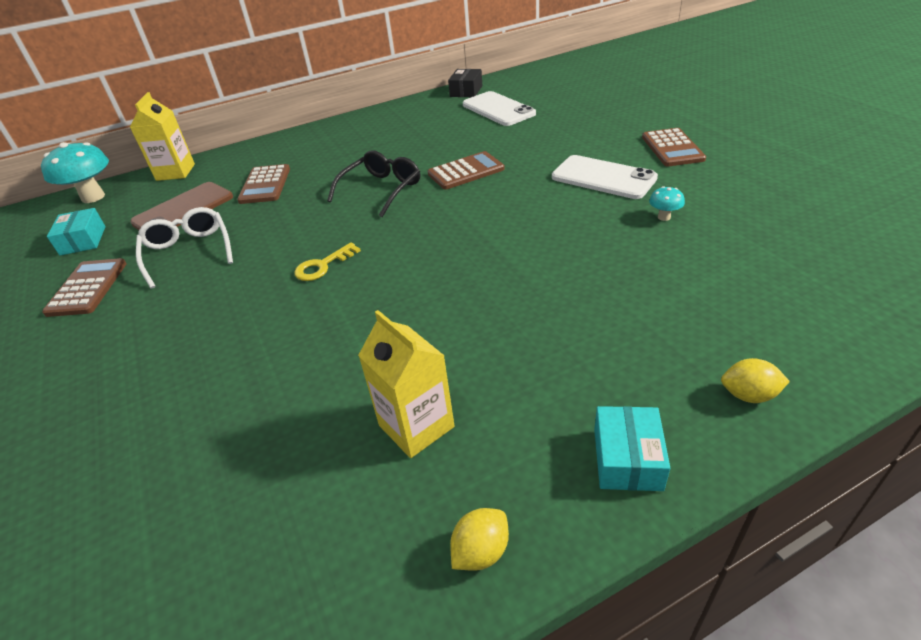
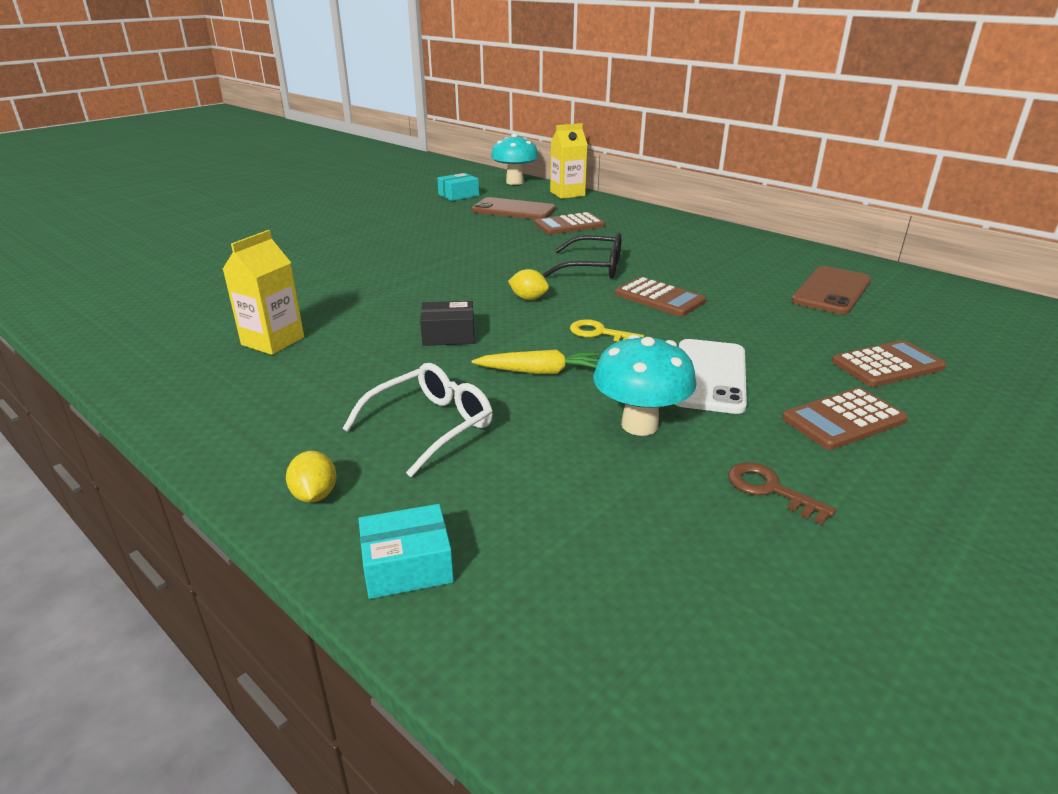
camera: 65 degrees right, 10 degrees down
(87, 288) = (405, 211): brown calculator -> brown calculator (887, 365)
(188, 252) = (458, 226): white glasses -> white glasses (431, 426)
(323, 266) = (459, 271): yellow key -> yellow key (600, 333)
(466, 91) = (861, 266): black box -> black box (448, 335)
(481, 551) = (155, 383): yellow lemon -> yellow lemon (528, 298)
(498, 109) = (831, 291): white phone -> brown phone
(569, 247) = (539, 371): none -> yellow carrot
(627, 459) = (233, 432): turquoise box -> turquoise box (407, 566)
(664, 217) = (639, 425): turquoise mushroom -> turquoise mushroom, size x2.17
(747, 188) = (771, 490): none -> brown key

